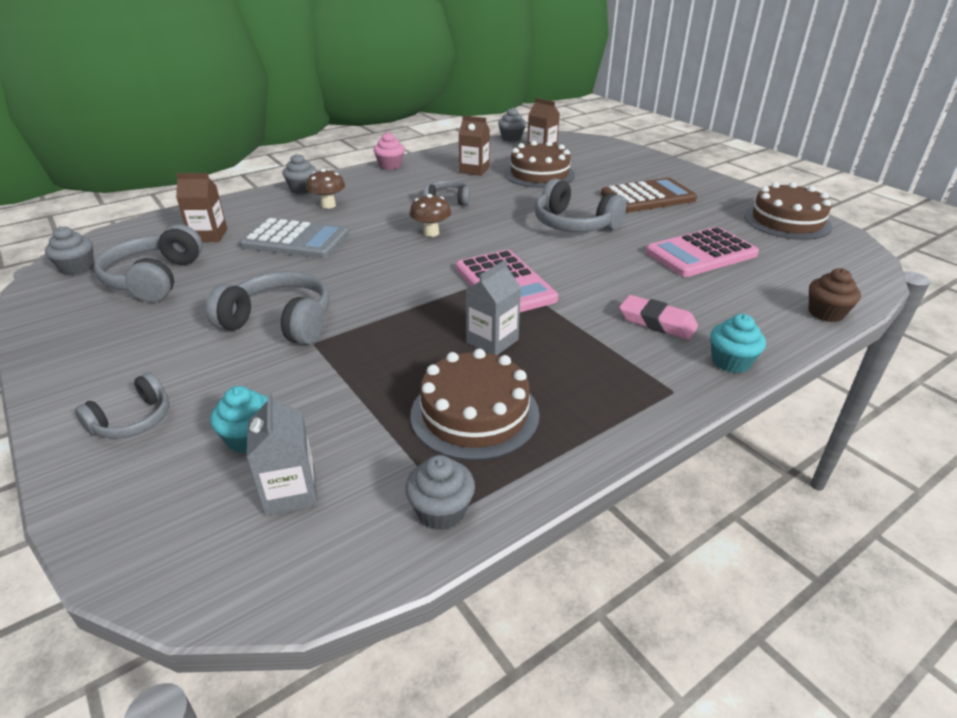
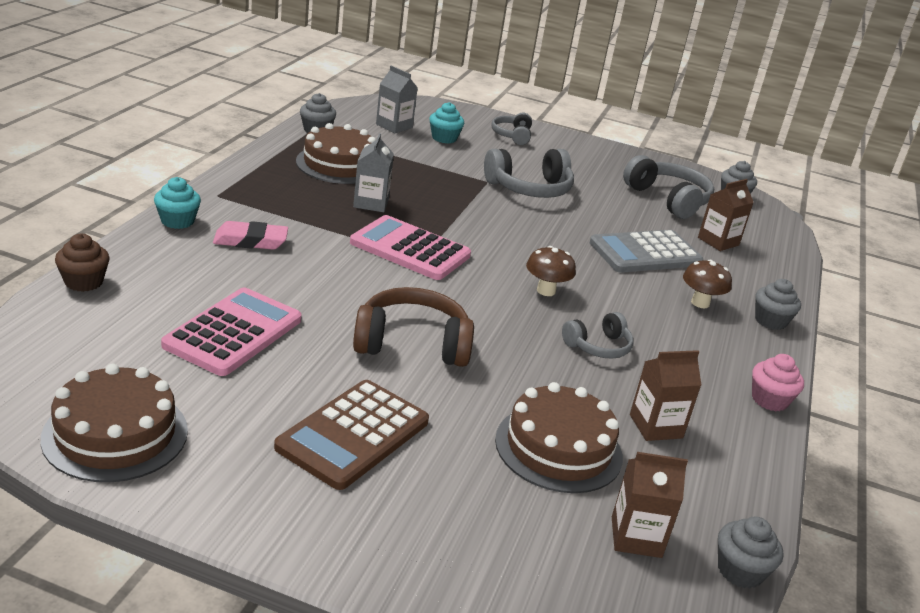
camera: 140 degrees right, 5 degrees down
(574, 224) = (412, 343): grey headphones -> brown headphones

